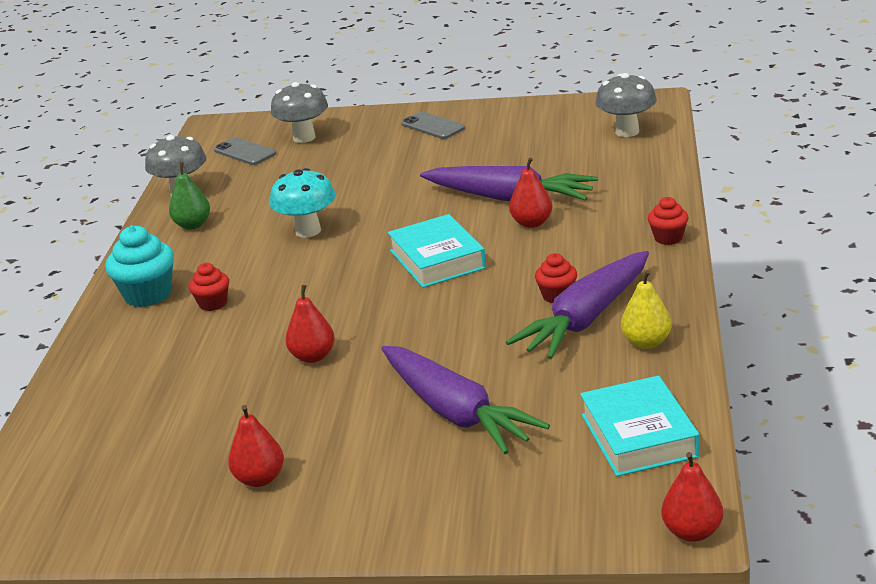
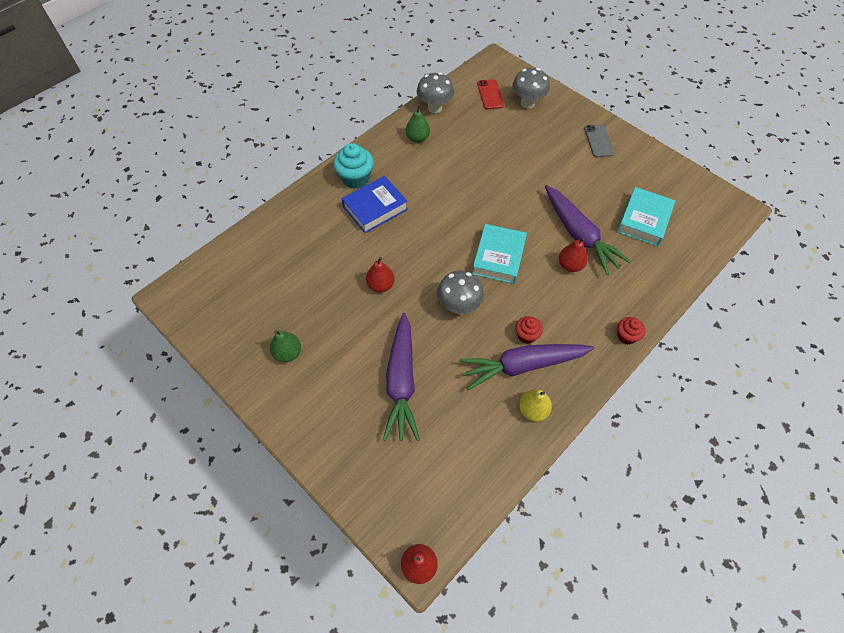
camera: 35 degrees right, 30 degrees up
(213, 303) = (375, 208): red cupcake -> blue book
(245, 152) = (490, 94): grey phone -> red phone
(260, 479) = (288, 353): red pear -> green pear
(308, 231) = (462, 184): turquoise mushroom -> none
(627, 132) = (696, 225): grey mushroom -> grey mushroom (459, 306)
(639, 435) = (462, 475): turquoise book -> turquoise book (644, 220)

